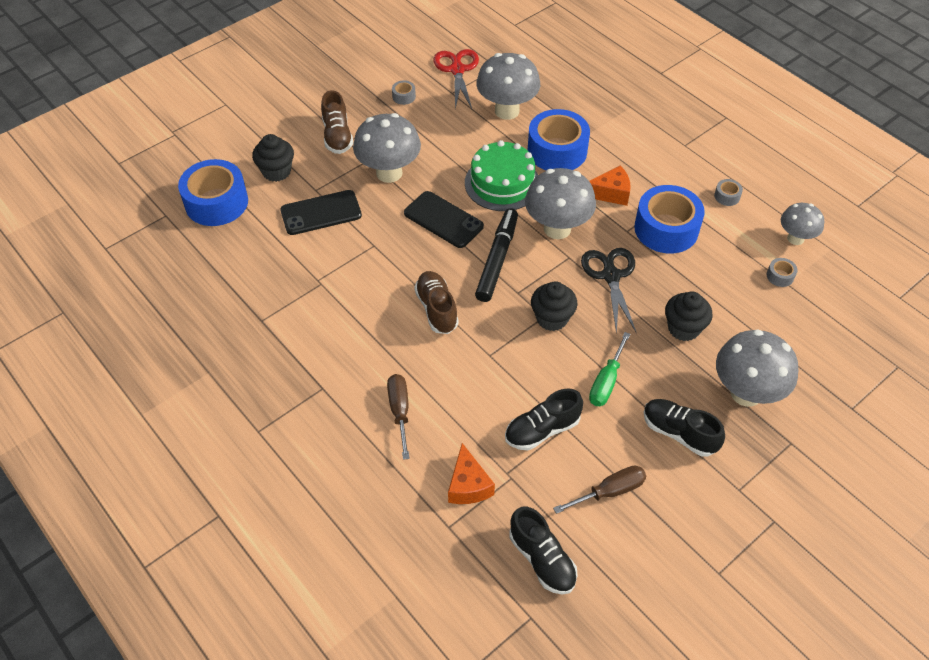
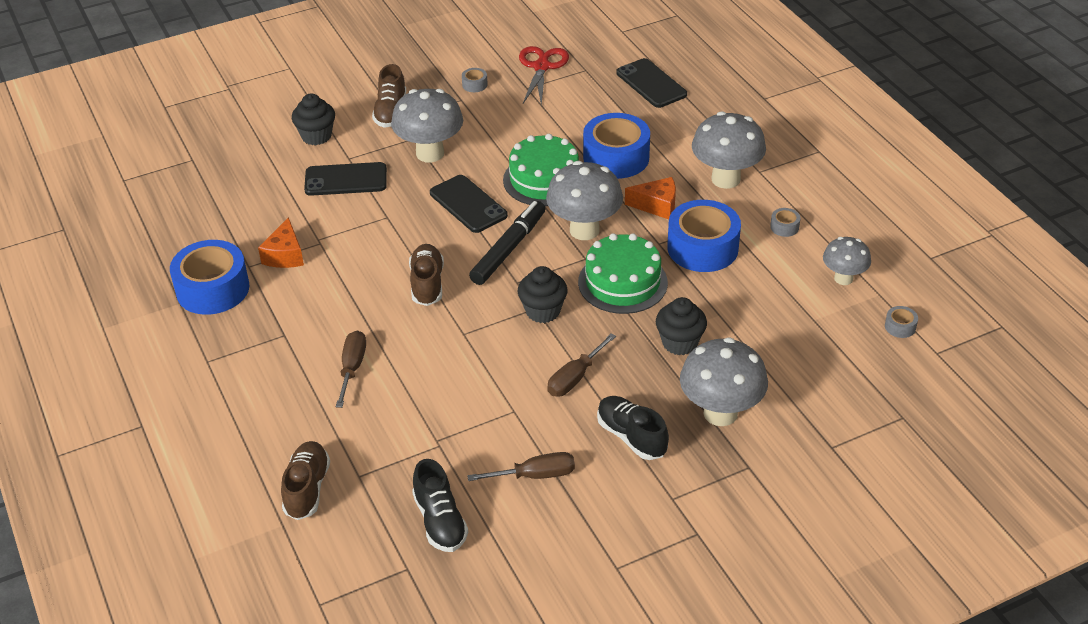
camera: 15 degrees right, 10 degrees down
(216, 202) = (246, 155): blue tape -> blue tape (213, 289)
(405, 551) = (307, 489): none -> brown shoe
(468, 485) = (393, 444): orange cheese -> orange cheese (285, 255)
(507, 111) = (578, 112): grey mushroom -> grey mushroom (725, 179)
(542, 430) = (489, 409): black shoe -> none
(559, 73) = (651, 84): none -> black phone
(606, 382) = (575, 378): green screwdriver -> brown screwdriver
(611, 276) = (622, 282): black scissors -> green cake
(780, 276) = (809, 311): grey tape -> grey tape (900, 327)

